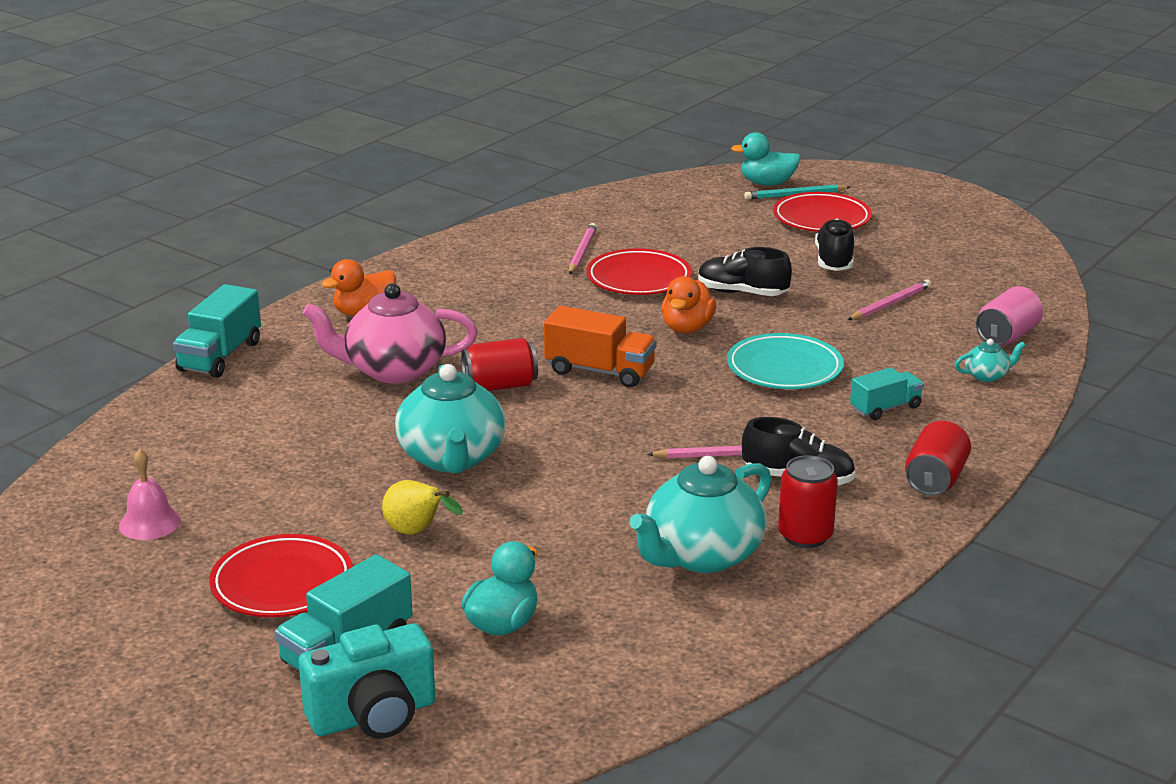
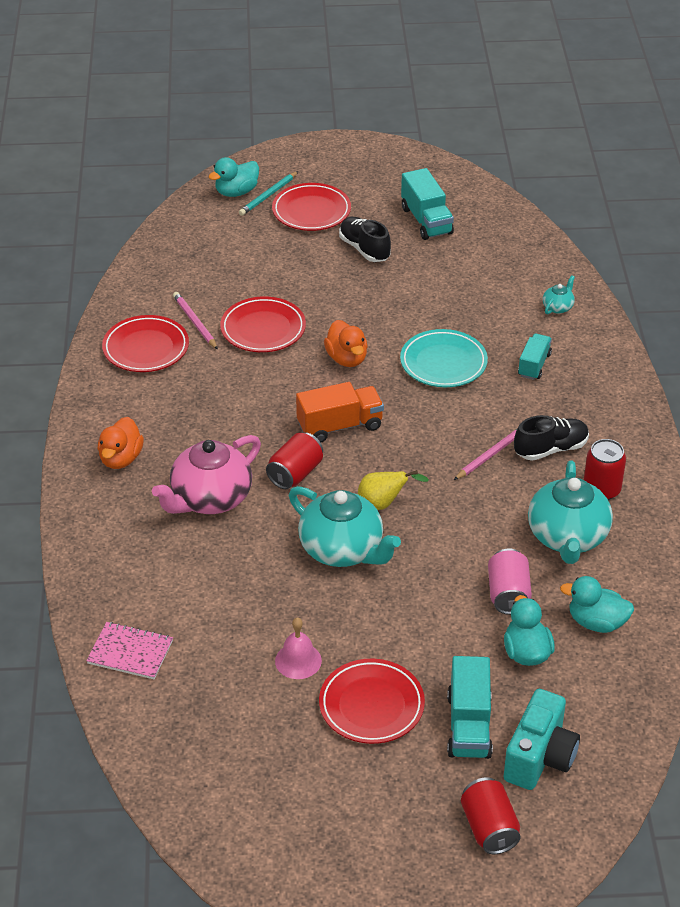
camera: 40 degrees left, 15 degrees up
(148, 439) = (130, 652): none -> pink notebook
(150, 523) = (229, 714): pink bell -> pink bell (298, 660)
(220, 356) = (75, 554): turquoise truck -> turquoise truck (426, 221)
(417, 532) = (397, 619): yellow pear -> yellow pear (383, 504)
(509, 252) = (146, 348): none -> red plate
(620, 639) = (596, 622): none -> turquoise duck
(742, 293) = (343, 308): black shoe -> none
(890, 304) = (440, 272): pink pencil -> none
(935, 480) = (619, 407): red can -> red can (489, 828)
(1007, 336) = (533, 267): pink can -> pink can (508, 594)

